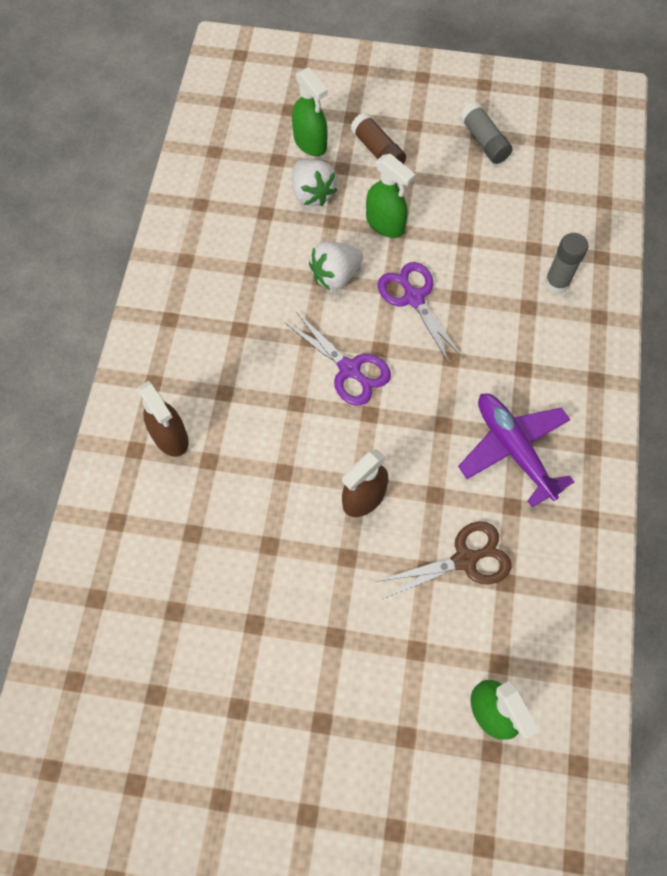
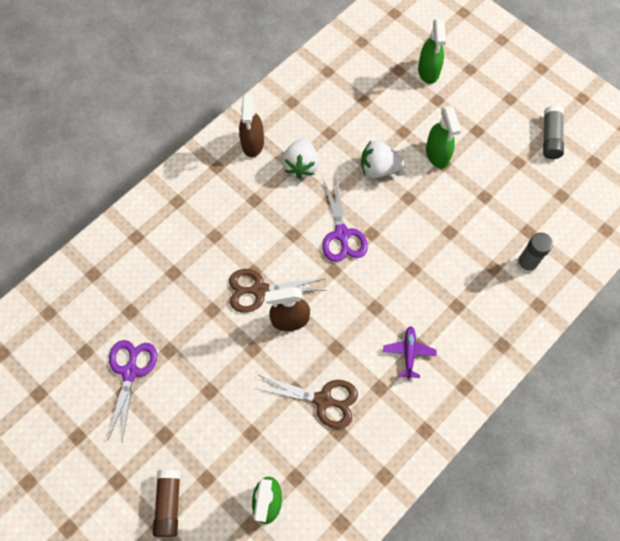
camera: 35 degrees right, 0 degrees up
(170, 437) = (202, 206): brown spray bottle -> brown spray bottle (252, 143)
(306, 487) = (260, 290): none -> brown scissors
(312, 193) = (404, 106): white strawberry -> white strawberry (301, 166)
(377, 151) = (470, 102): brown glue stick -> brown glue stick (169, 504)
(414, 298) = (419, 214): purple scissors -> purple scissors (130, 372)
(513, 449) = (409, 353): purple plane -> purple plane, size x0.54

